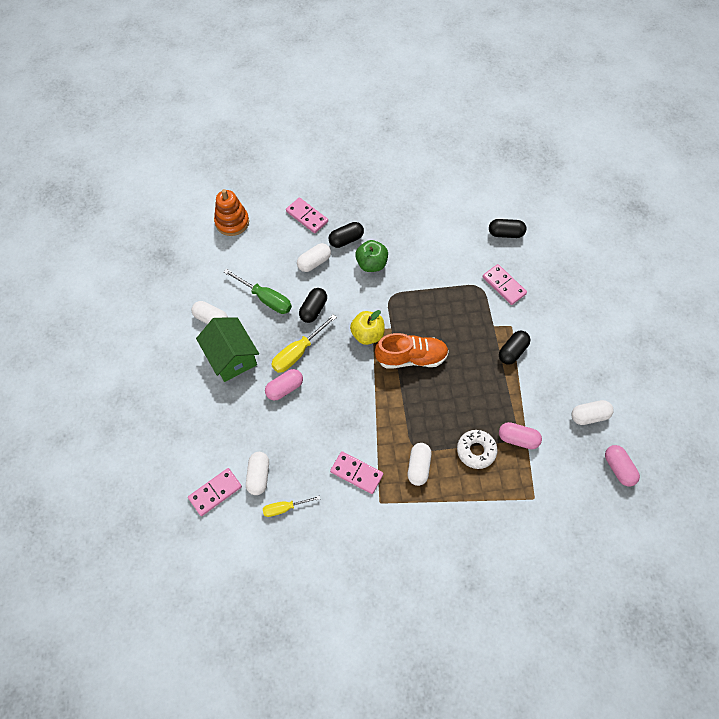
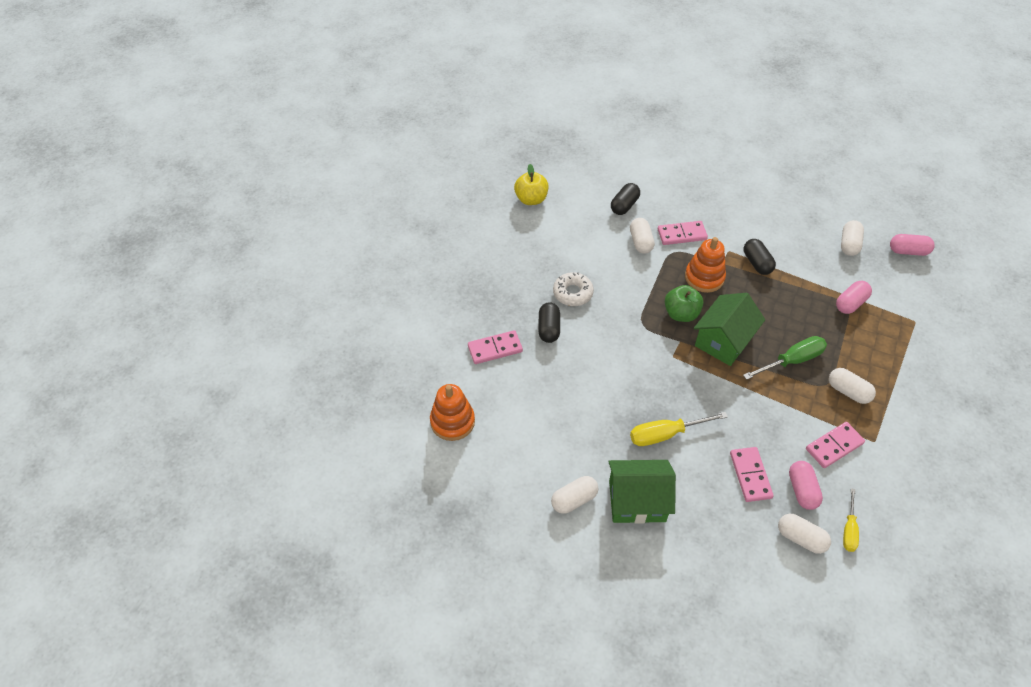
camera: 60 degrees left, 10 degrees down
(215, 492) = (803, 591): pink domino -> pink domino (750, 475)
(266, 299) = (579, 434): green screwdriver -> green screwdriver (792, 360)
(284, 388) = (704, 466): pink capsule -> pink capsule (802, 490)
(298, 352) = (665, 434): yellow screwdriver -> yellow screwdriver turned 90 degrees clockwise
(313, 309) = (619, 396): black capsule -> none
(314, 262) = (559, 369): white capsule -> white capsule (640, 242)
(367, 334) = (677, 363): yellow apple -> yellow apple (531, 199)
(371, 264) = (593, 321): green apple -> green apple (681, 314)
(411, 358) = (723, 341): orange shoe -> green house
(468, 319) = (704, 277): none -> orange stacking toy
(476, 451) = (849, 339): white donut -> white donut (573, 293)

